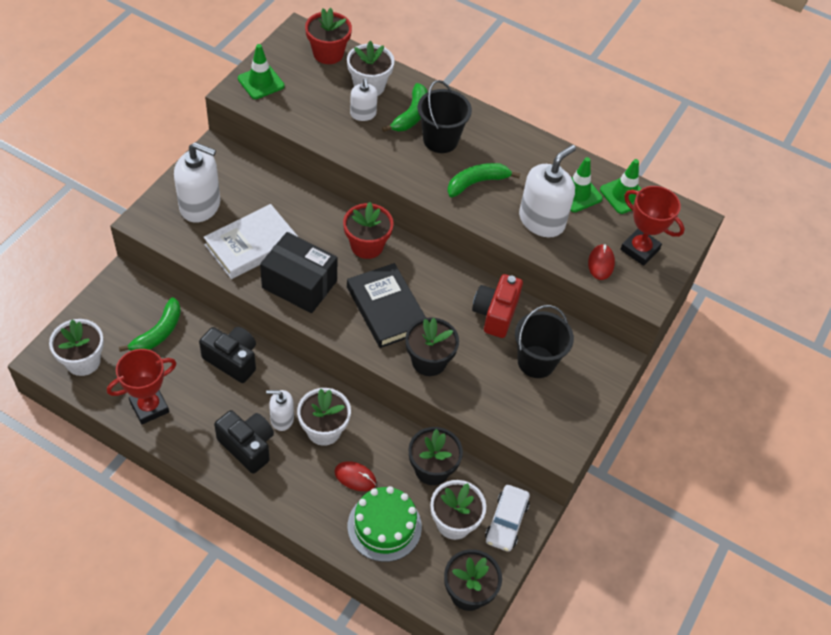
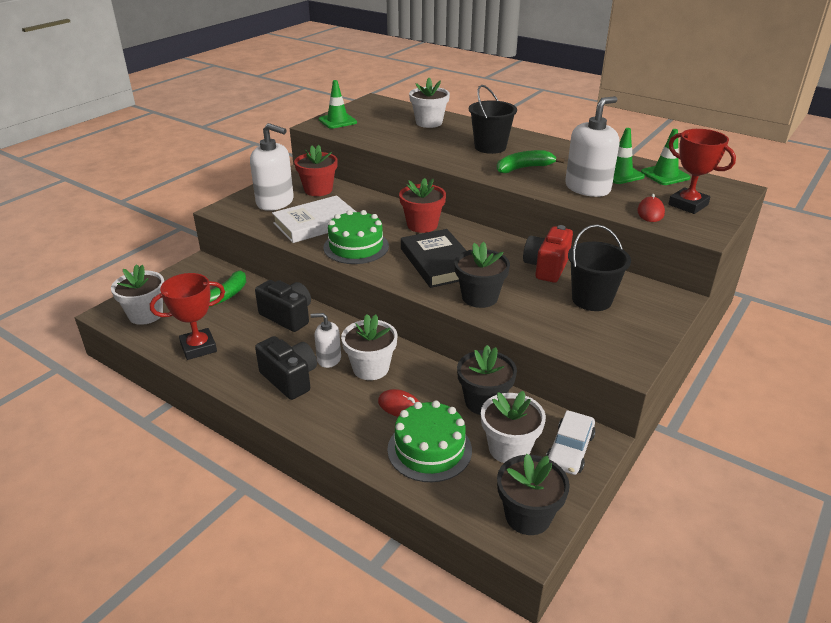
camera: 10 degrees right, 20 degrees down
(299, 284) = (356, 247): black box -> green cake
(328, 53) = (396, 109): red flower pot -> red flower pot (318, 190)
(363, 114) = (422, 135): white soap dispenser -> none
(411, 115) = (464, 135): green banana -> none

